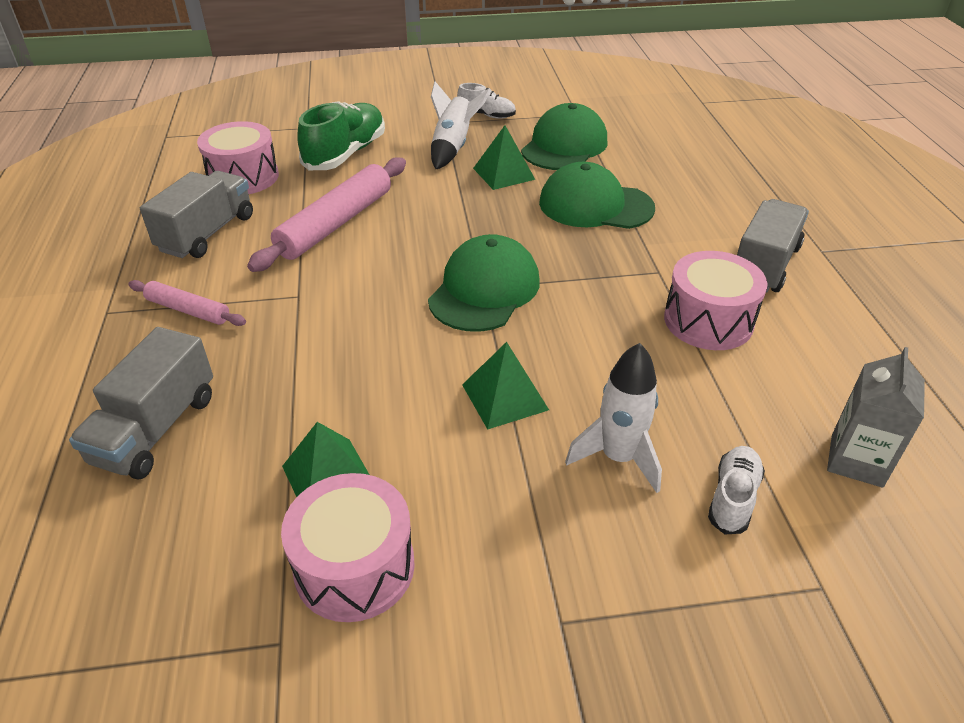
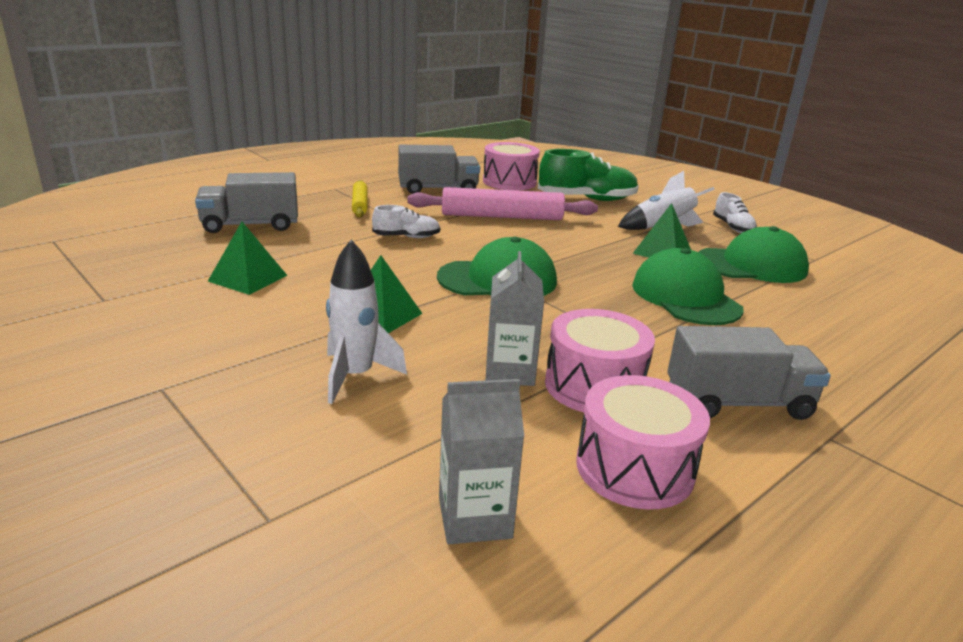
camera: 55 degrees right, 15 degrees down
(188, 310) = (360, 204): pink rolling pin -> yellow rolling pin
(354, 566) = (175, 305): pink drum -> pink drum (634, 468)
(662, 356) = (510, 371): none -> grey carton
(733, 498) = (352, 444): white shoe -> white shoe (406, 237)

